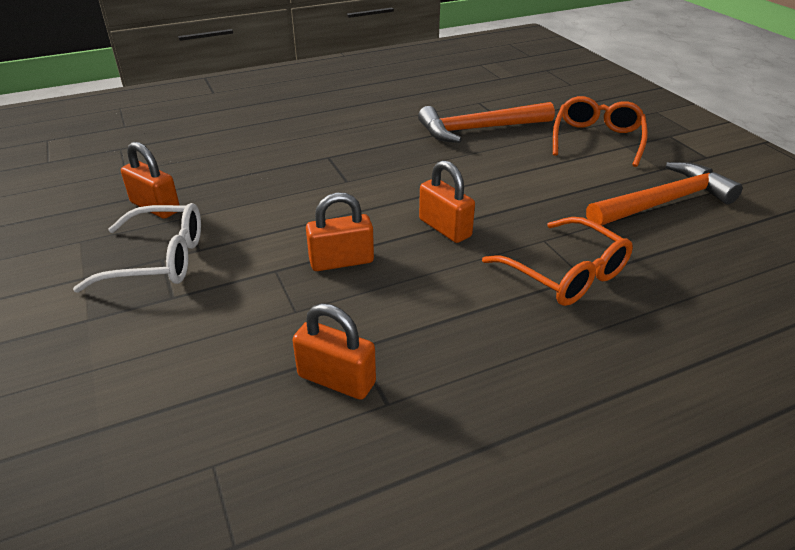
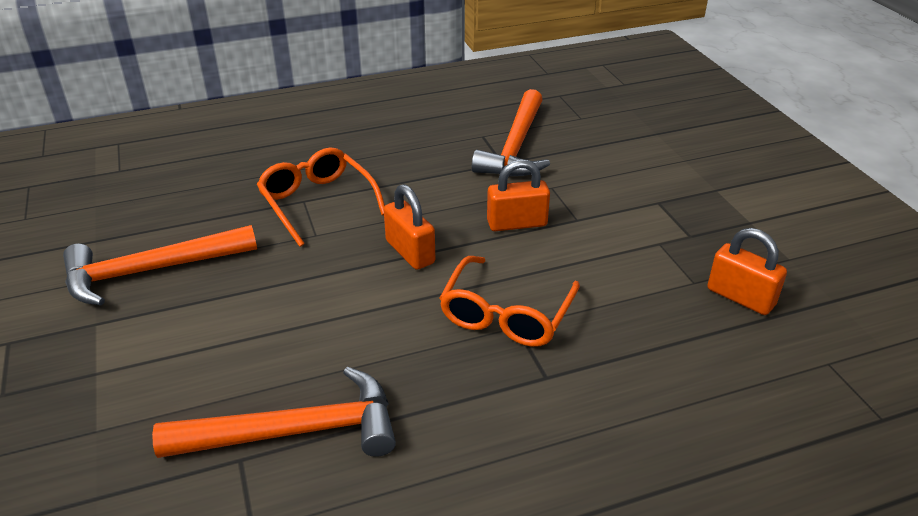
camera: 175 degrees left, 0 degrees up
(158, 260) = (692, 234): white glasses -> none
(336, 379) = (515, 147): orange padlock -> orange hammer
(597, 139) = (124, 390): orange glasses -> orange glasses (506, 314)

